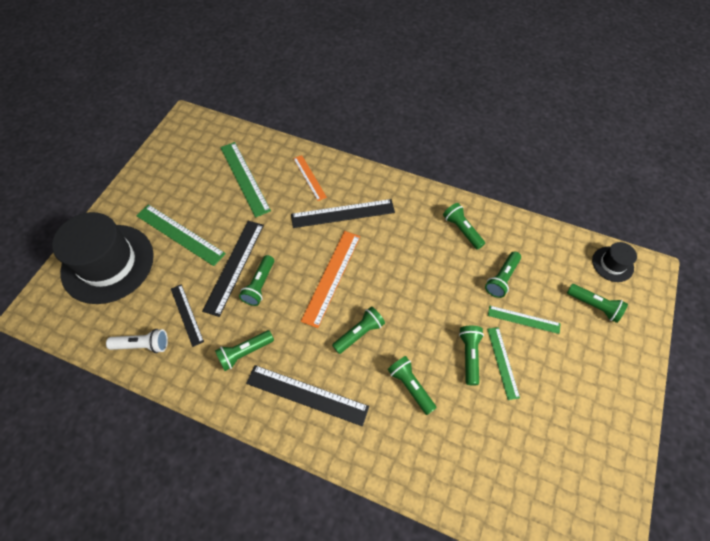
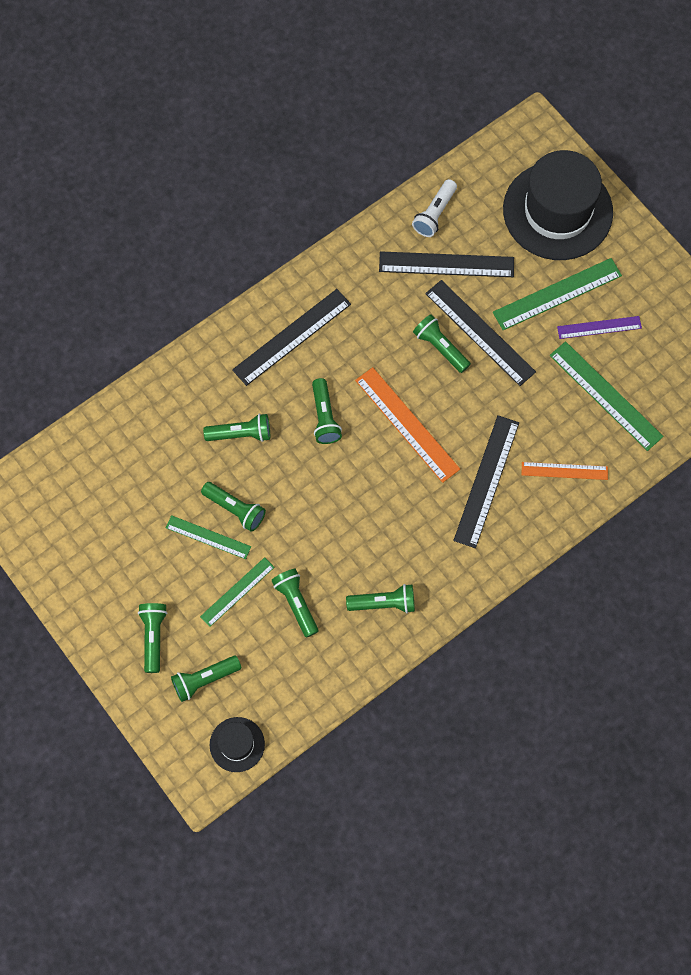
camera: 120 degrees right, 10 degrees up
(187, 314) = (446, 264): black ruler -> black ruler, size x1.63
(195, 201) = (599, 327): none -> purple ruler
(244, 178) = (605, 396): green ruler -> green ruler turned 45 degrees clockwise
(244, 353) = (370, 301): green flashlight -> green flashlight (153, 637)

